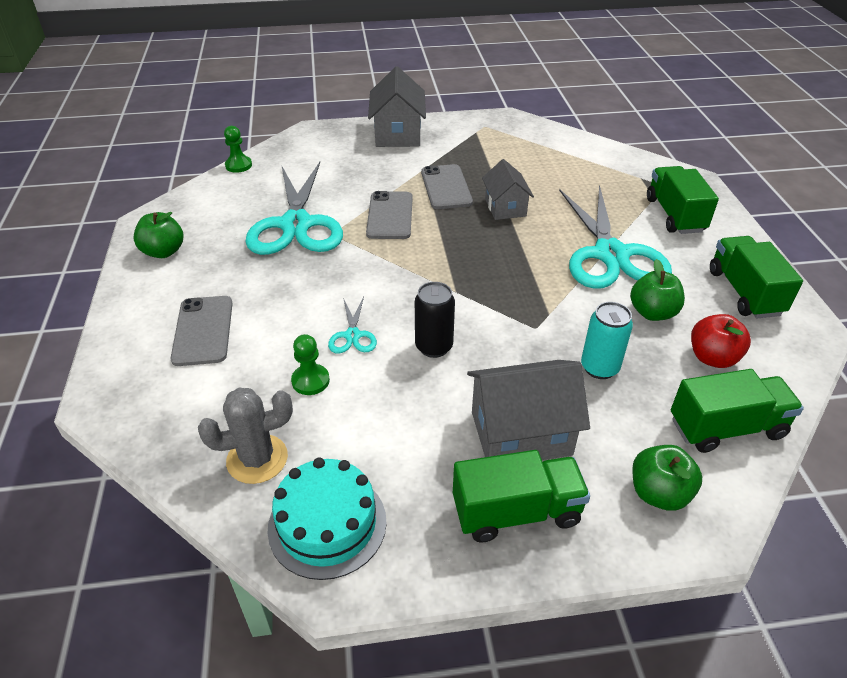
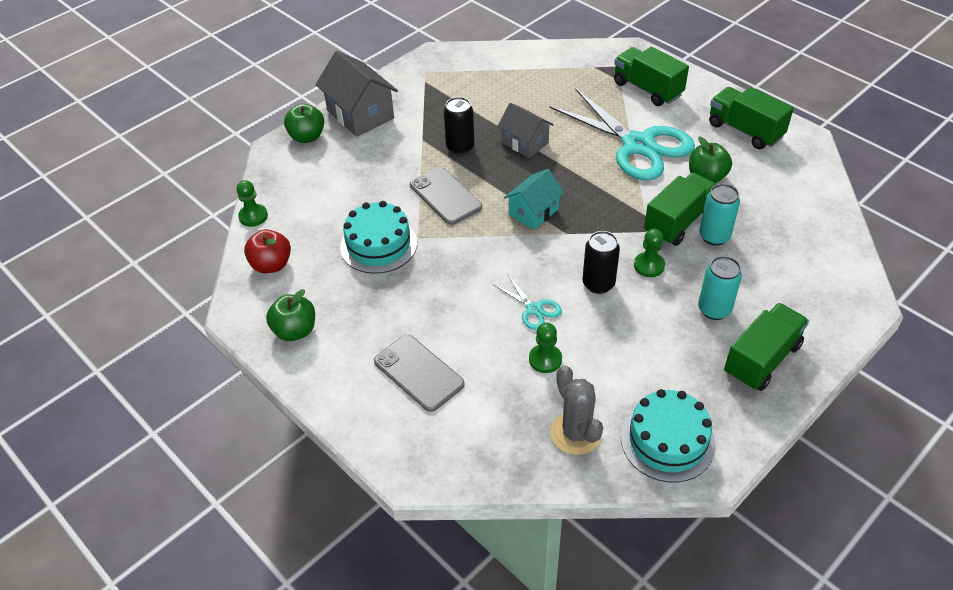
camera: 35 degrees left, 5 degrees up
(257, 459) = (576, 433): grey cactus -> grey cactus turned 60 degrees counterclockwise
(296, 225) = (378, 245): turquoise scissors -> turquoise cake
(446, 187) = (460, 147): grey phone -> black can
(447, 261) = (533, 212): none -> turquoise house
(500, 358) = (649, 266): none -> green pawn
(521, 433) = (714, 309): grey house -> turquoise can
(658, 493) = (821, 298): green apple -> green apple (307, 137)
(712, 358) = (769, 190): red apple -> red apple (271, 265)
(726, 428) = (818, 234): green truck -> green truck (678, 222)

